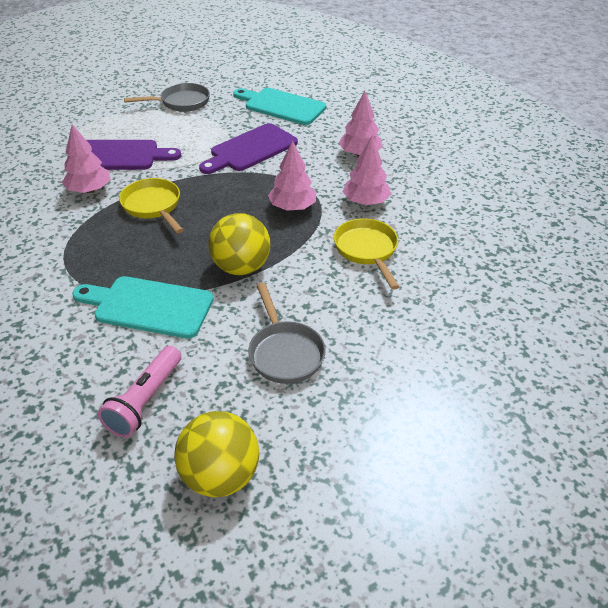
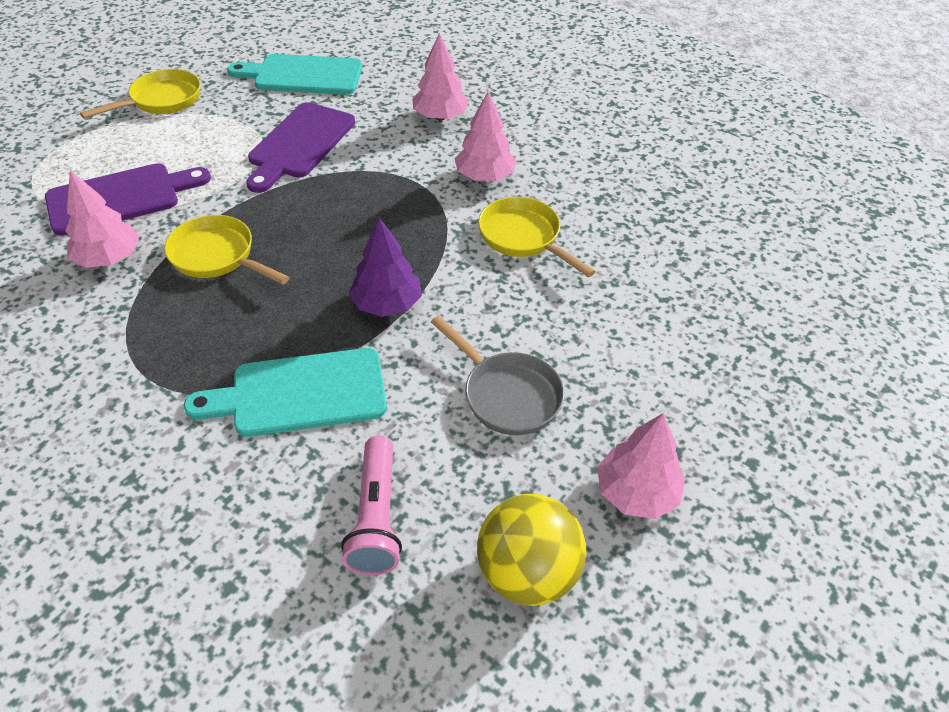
camera: 25 degrees left, 5 degrees up
(181, 102) = (161, 100): grey pan -> yellow pan
(241, 267) = (387, 304): yellow ball -> purple tree
(292, 207) = (401, 207): pink tree -> pink tree (636, 492)

